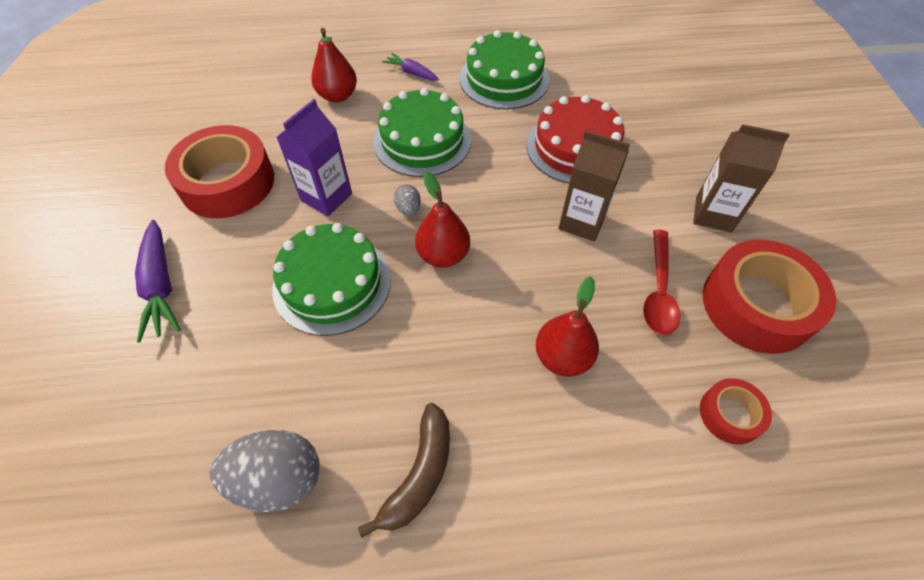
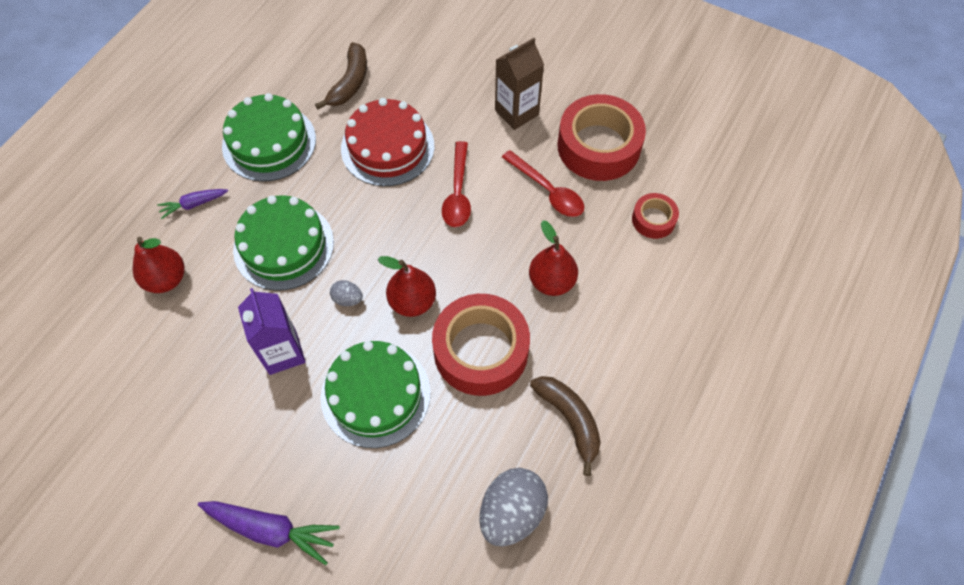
camera: 55 degrees left, 5 degrees up
(227, 182) = (194, 424): red tape -> red tape (481, 350)
(582, 222) = (458, 193): brown carton -> red spoon
(608, 90) = (350, 83): none -> brown banana

